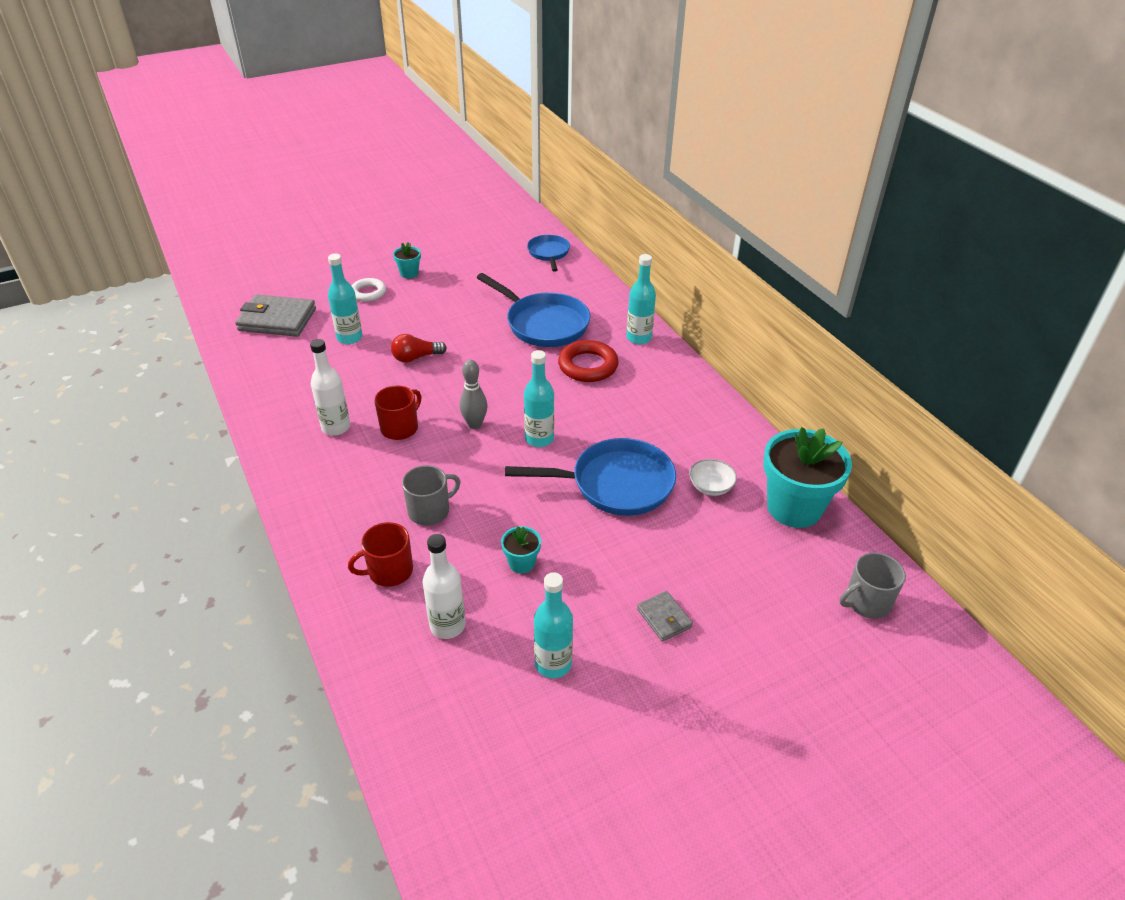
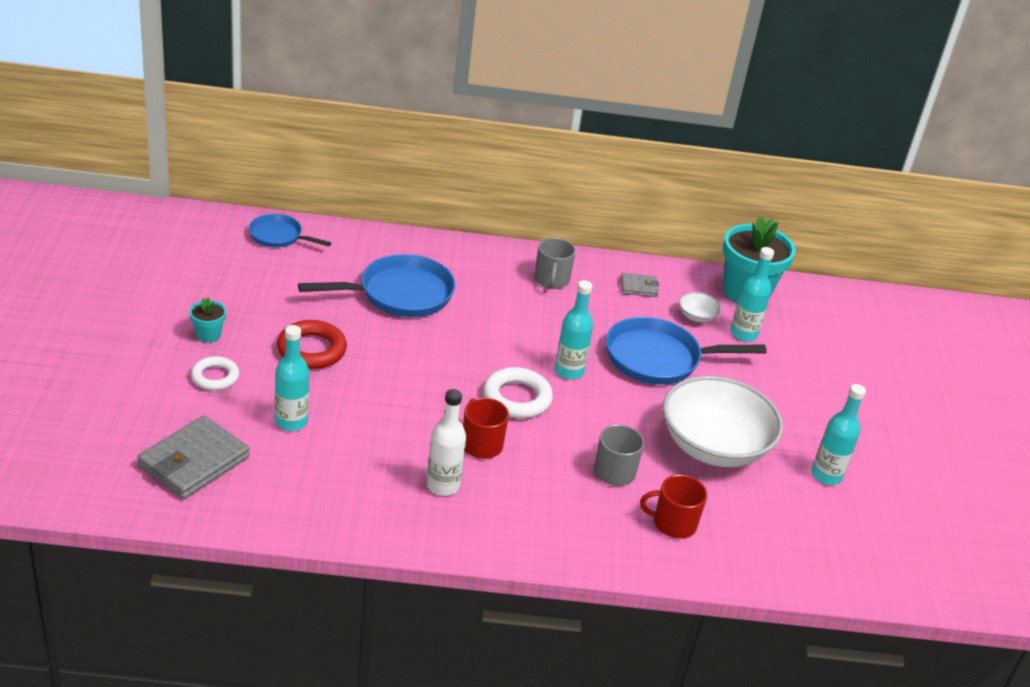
camera: 65 degrees left, 5 degrees down
(389, 571) = (673, 523): red mug -> red mug turned 90 degrees clockwise
(416, 357) = (375, 391): red light bulb -> none
(447, 625) = (756, 514): white bottle -> none
(474, 424) = (517, 398): grey bowling pin -> white ring
(521, 563) = (714, 446): turquoise flower pot -> white bowl
(588, 366) = (491, 300): red ring -> red ring (311, 350)
(615, 484) = (658, 358): blue pan -> blue pan turned 120 degrees counterclockwise
(639, 338) = (477, 256): turquoise bottle -> turquoise bottle (743, 334)
(664, 618) = (814, 404): grey wallet -> grey wallet (639, 287)
(866, 602) = (852, 313): grey mug -> grey mug (551, 280)

